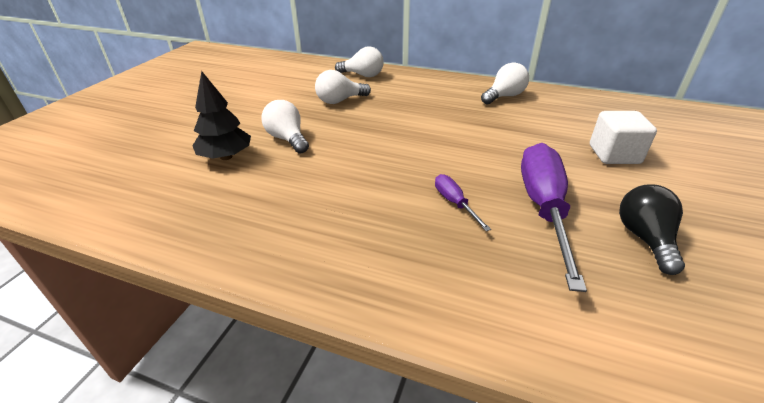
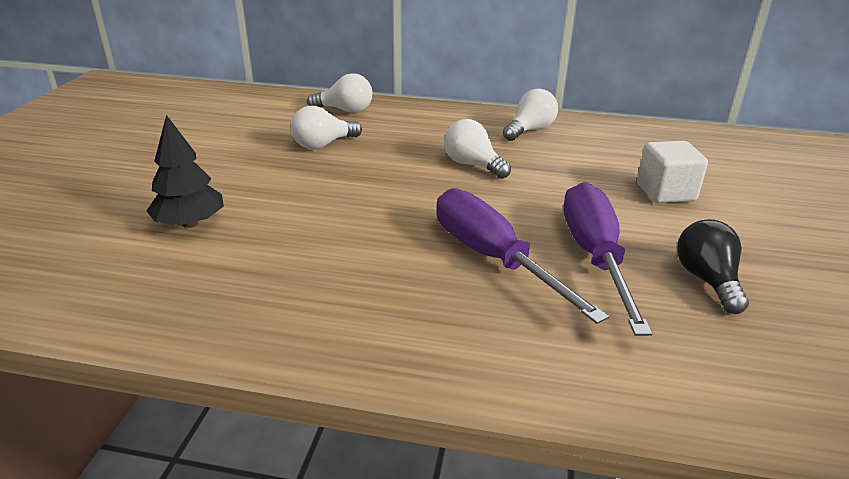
camera: 10 degrees left, 5 degrees down
(287, 139) = (266, 196): white light bulb -> white light bulb (472, 165)
(454, 203) = (493, 258): purple screwdriver -> purple screwdriver, size x2.17

